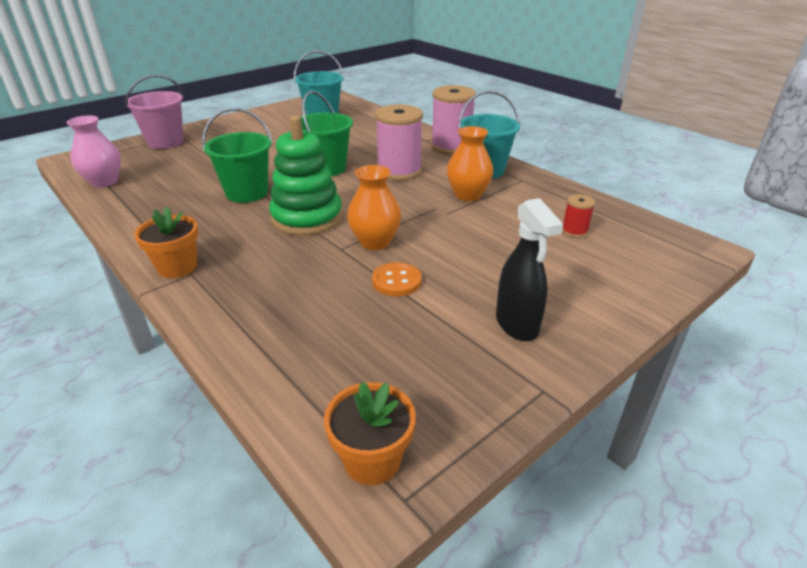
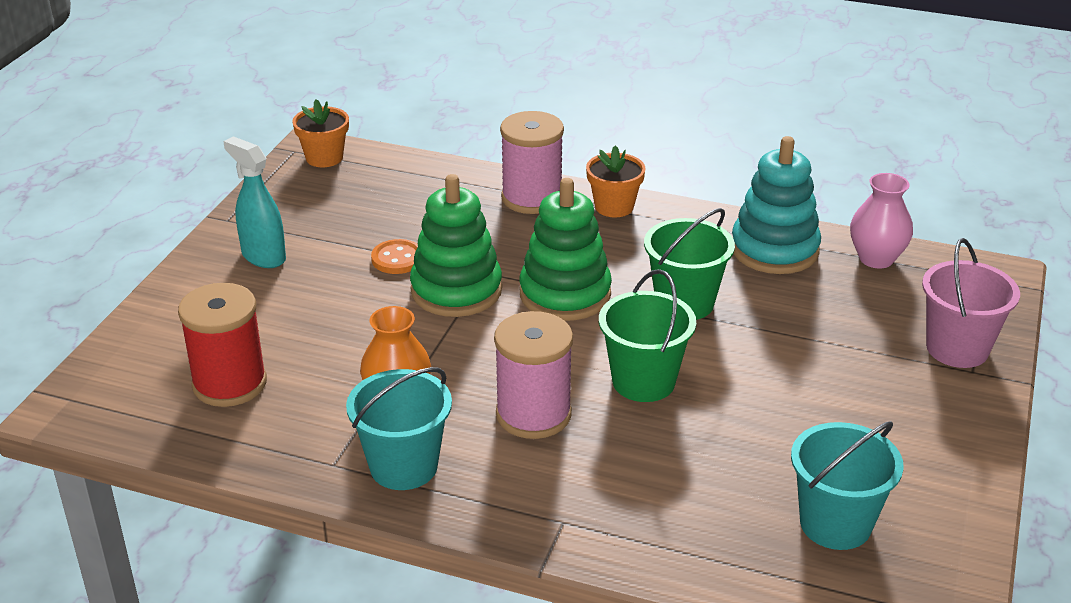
camera: 150 degrees right, 0 degrees up
(142, 203) = (774, 250): none -> turquoise stacking toy
(375, 242) = (456, 290): orange vase -> green stacking toy
(451, 147) = (501, 514): pink spool -> pink spool (532, 198)
(517, 325) = (263, 256): black spray bottle -> turquoise spray bottle
(574, 231) = (229, 384): red spool -> red spool, size x2.09

